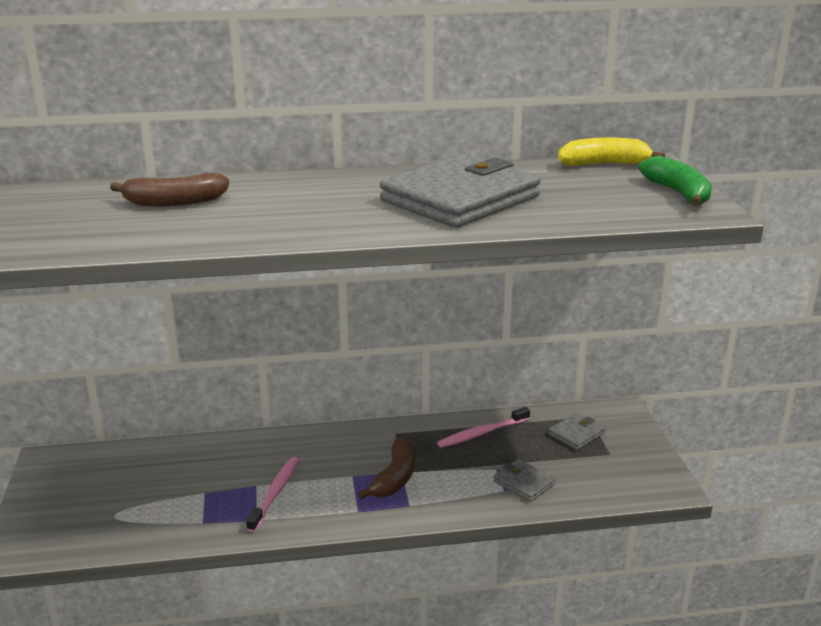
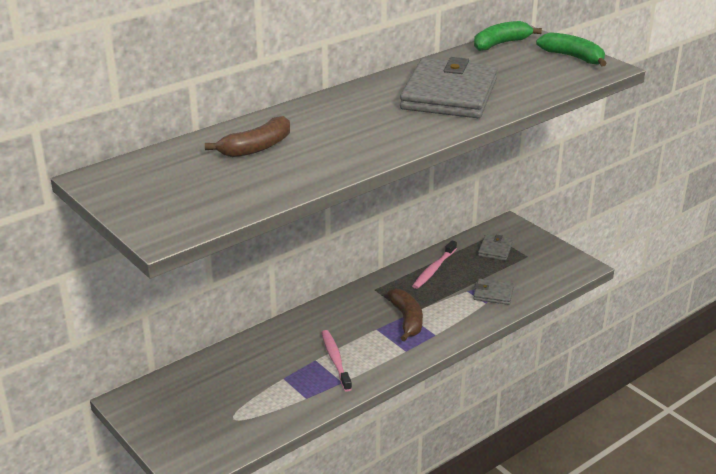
camera: 30 degrees left, 5 degrees up
(604, 164) = (500, 44): yellow banana -> green banana

